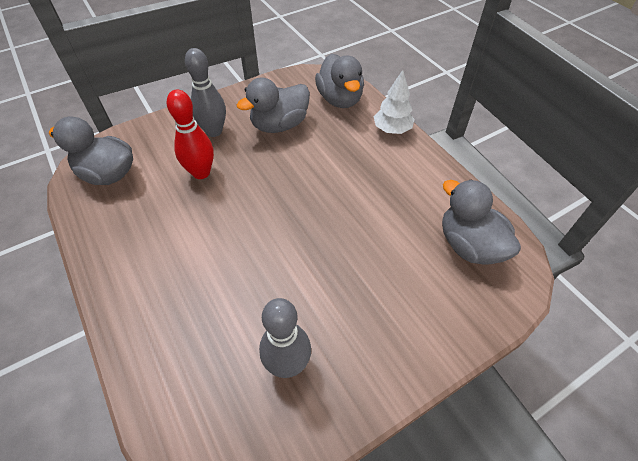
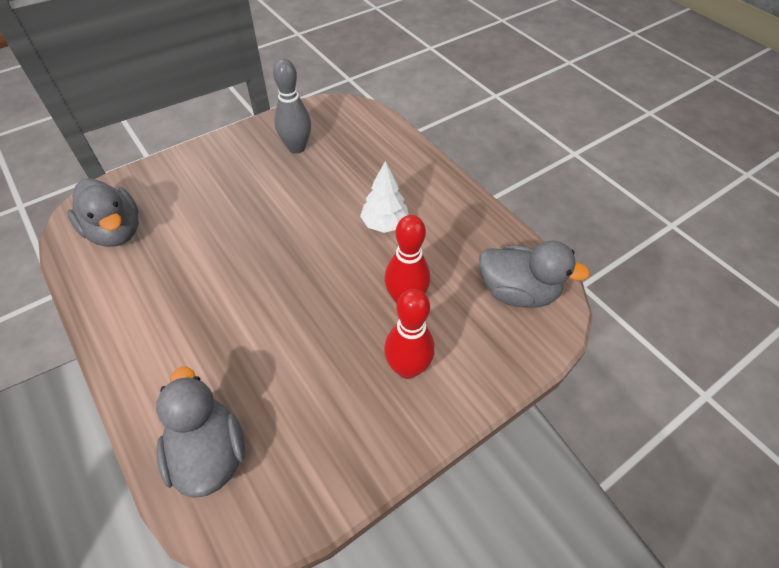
camera: 175 degrees right, 0 degrees up
(214, 131) = (407, 368): grey bowling pin -> red bowling pin
(279, 125) = (312, 386): grey duck -> none
(392, 130) = (141, 386): white tree -> white tree (384, 224)

